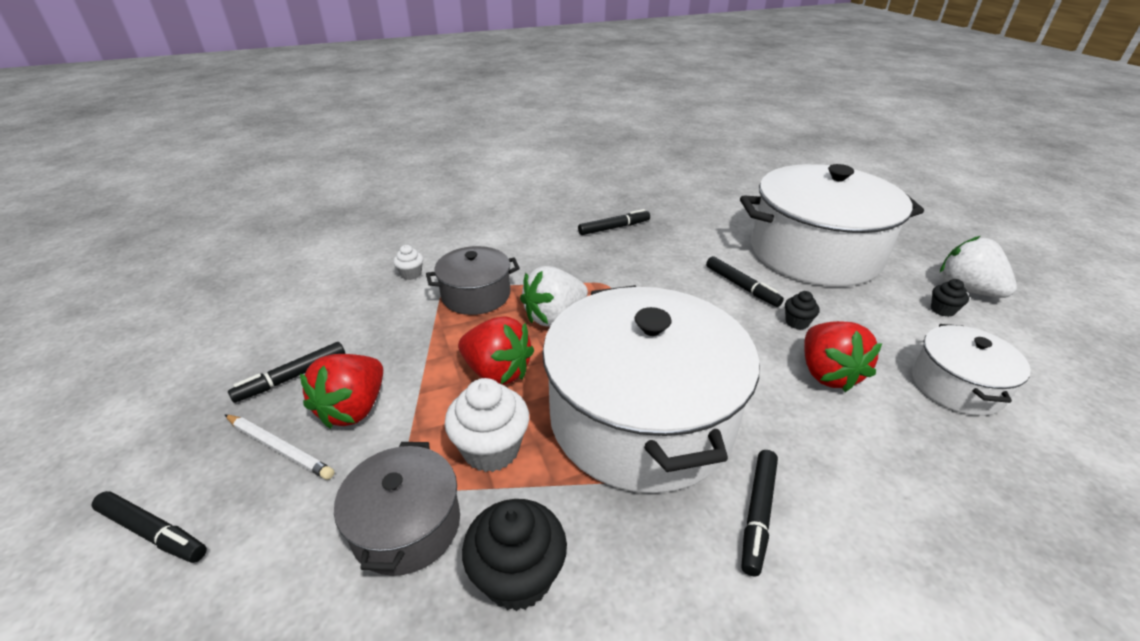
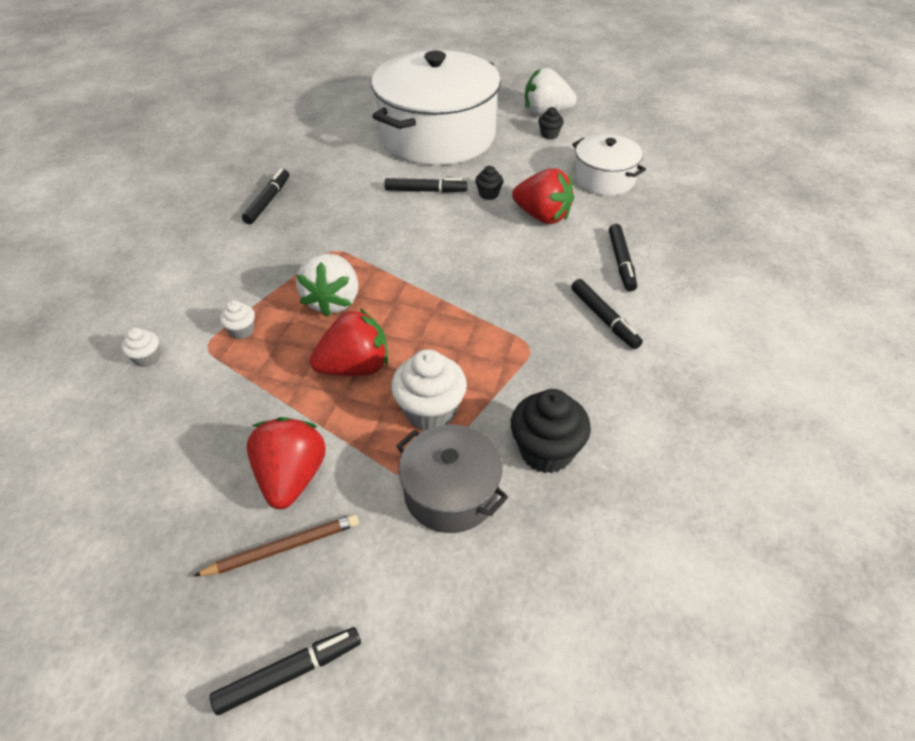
camera: 50 degrees left, 10 degrees up
(279, 448) = (283, 547): white pencil -> brown pencil
(292, 377) = (194, 508): black marker -> black marker (621, 262)
(354, 409) = (292, 477): red strawberry -> red strawberry turned 150 degrees counterclockwise
(476, 295) = (242, 331): grey pot -> white cupcake
(641, 418) = (486, 320): white pot -> none

